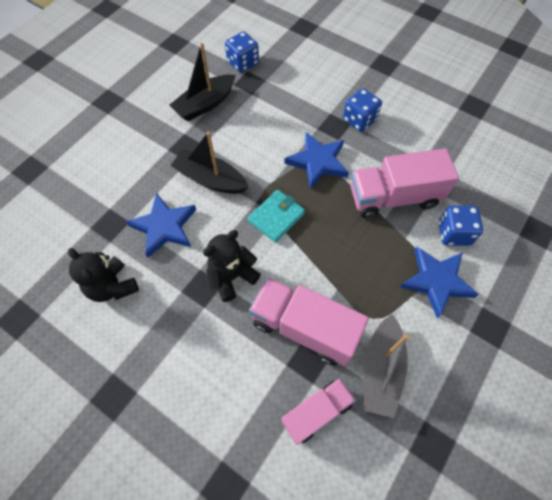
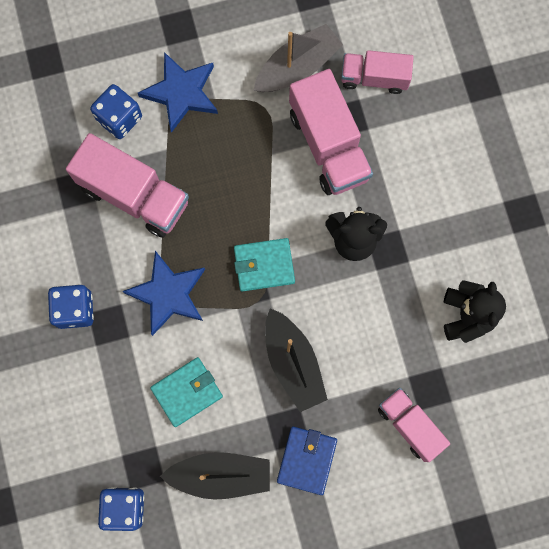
camera: 140 degrees left, 15 degrees up
(109, 197) = (410, 425): none -> pink truck
(161, 140) = (306, 460): none -> blue wallet
(164, 227) = (378, 342): blue star -> none
(259, 126) = (187, 392): none -> turquoise wallet

